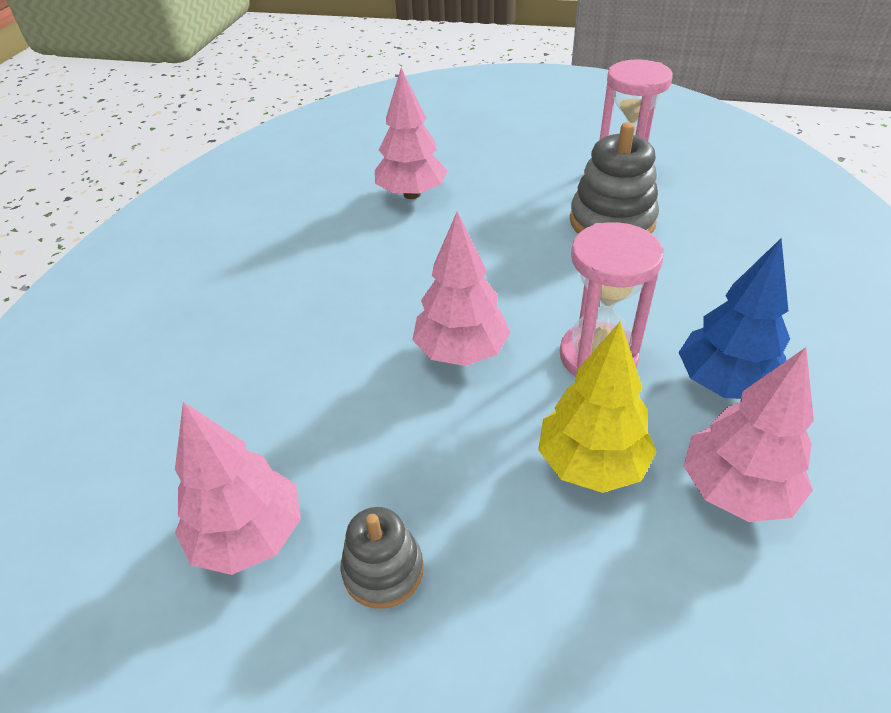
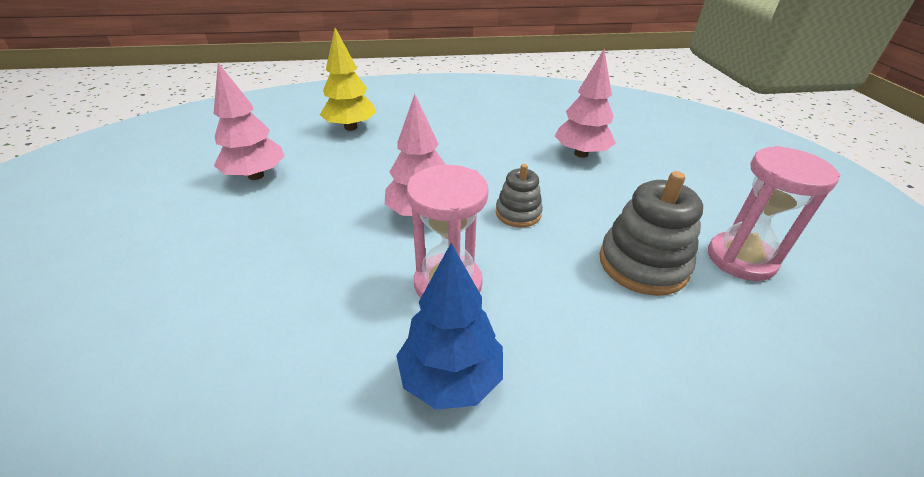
camera: 65 degrees right, 5 degrees down
(383, 570) = (234, 224): grey stacking toy -> grey stacking toy (518, 213)
(591, 464) = (329, 298): yellow tree -> yellow tree (351, 127)
(735, 490) = (317, 397): pink tree -> none

